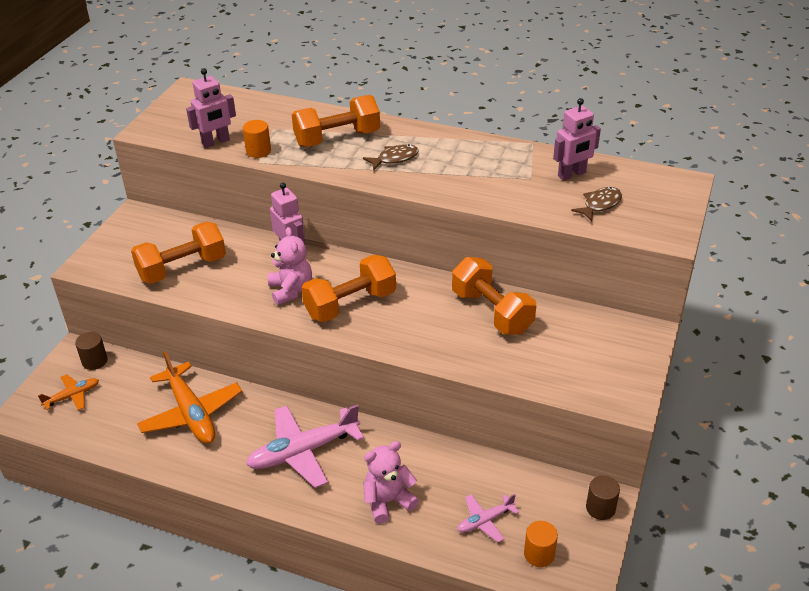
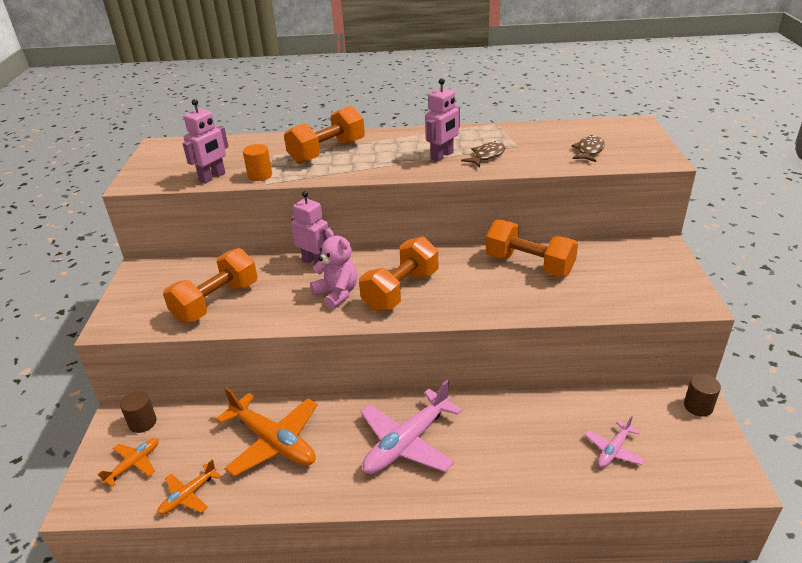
camera: 20 degrees left, 5 degrees down
(102, 437) = (188, 495): none -> orange plane
(388, 501) = (516, 462): pink teddy bear -> none
(394, 159) = (390, 156): brown fish -> brown fish (486, 156)
(539, 554) = (680, 463): orange cylinder -> none
(572, 174) = (547, 136): pink robot -> pink robot (442, 156)

